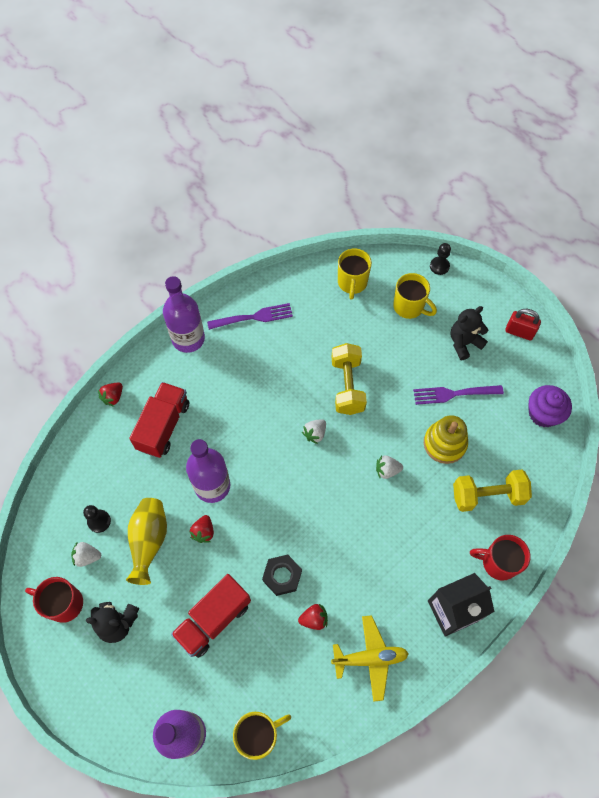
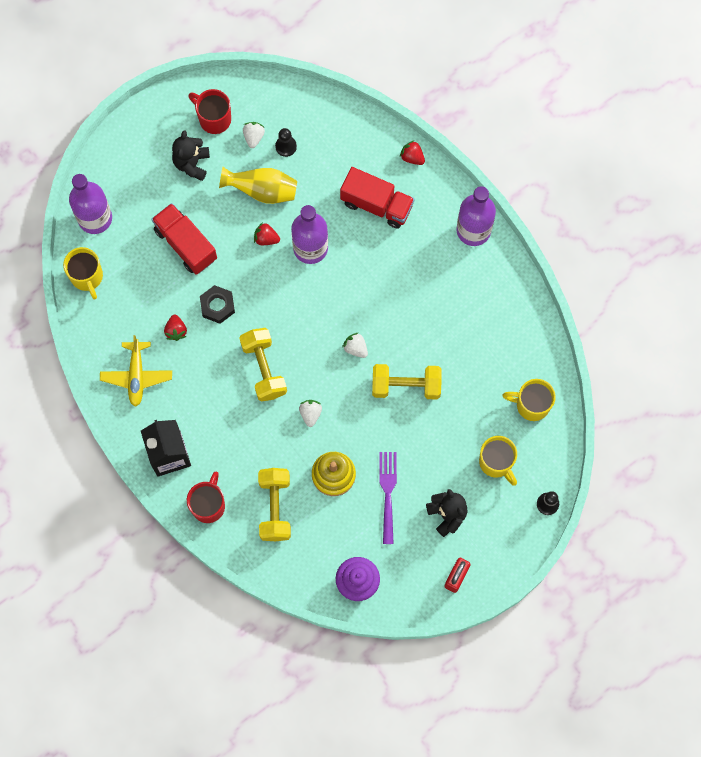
camera: 95 degrees right, 10 degrees up
(64, 603) = (214, 118): red mug -> red mug turned 75 degrees counterclockwise
(254, 317) = (495, 297): purple fork -> none
(346, 520) = (264, 368): none -> yellow dumbbell
(409, 307) = (496, 462): yellow mug -> yellow mug turned 75 degrees counterclockwise

